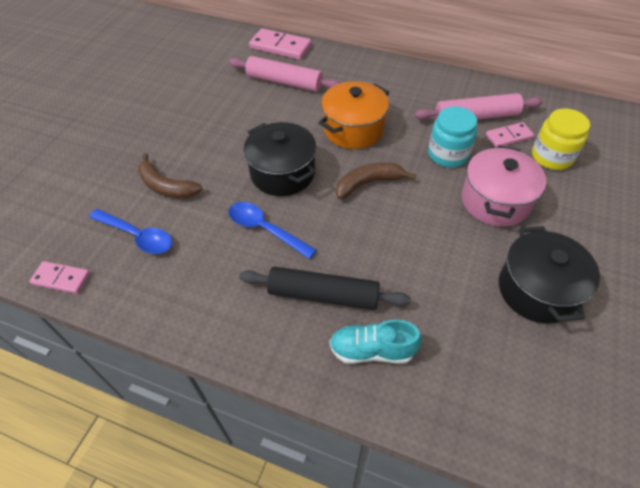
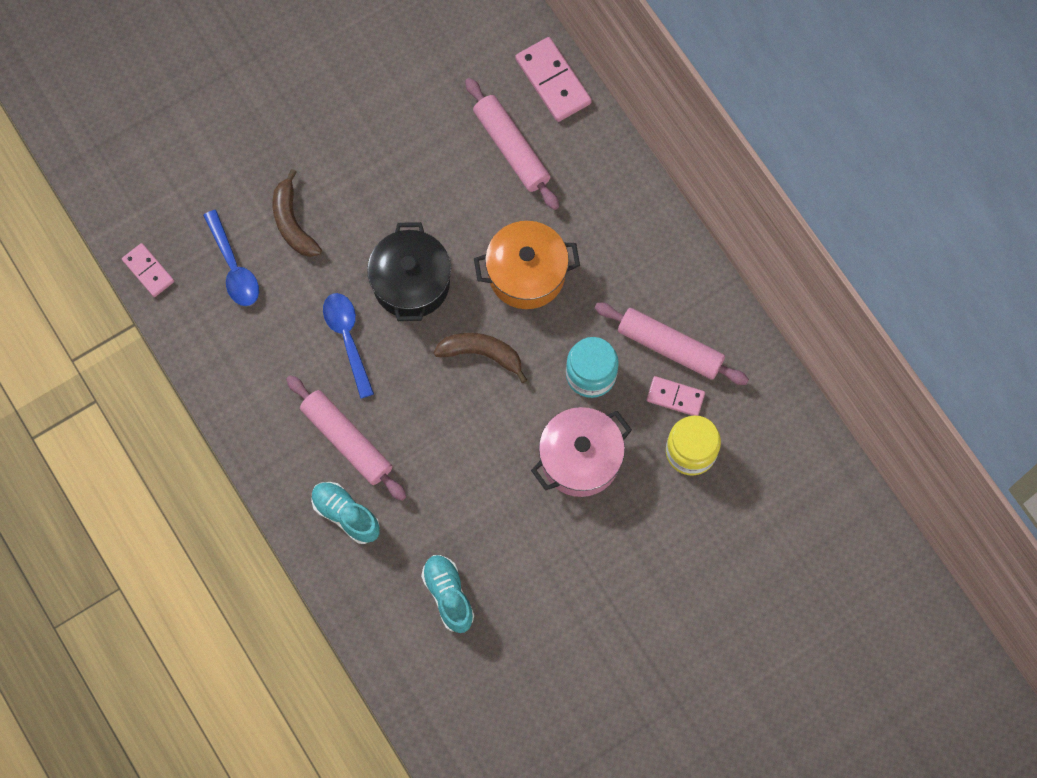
camera: 35 degrees right, 20 degrees up
(323, 295) = (347, 441): black rolling pin -> pink rolling pin
(511, 354) = (448, 595): none -> turquoise shoe
(537, 290) = (524, 564): black pot -> none

